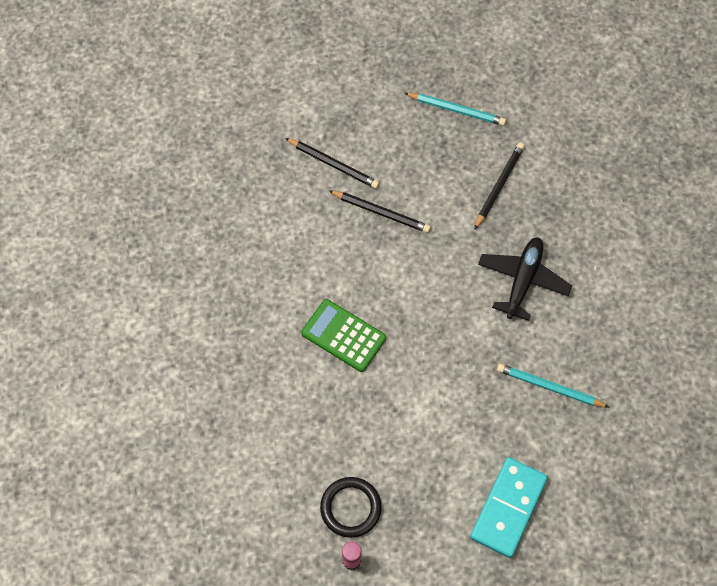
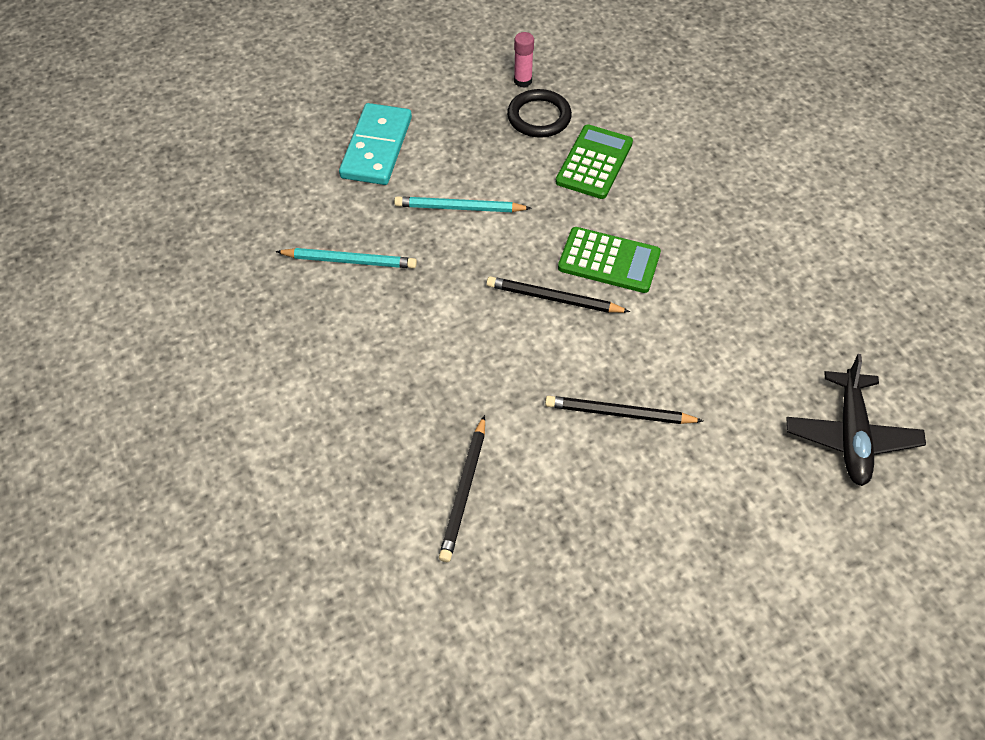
camera: 165 degrees right, 10 degrees down
(319, 439) = (594, 162): none -> green calculator
(333, 164) = (713, 465): black pencil -> black pencil (554, 298)
(456, 110) = (561, 600): turquoise pencil -> turquoise pencil (459, 208)
(523, 280) = (404, 370): black plane -> black plane (851, 435)

